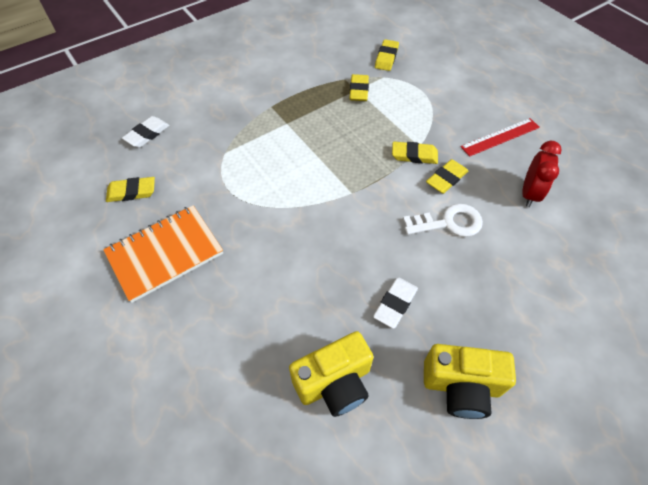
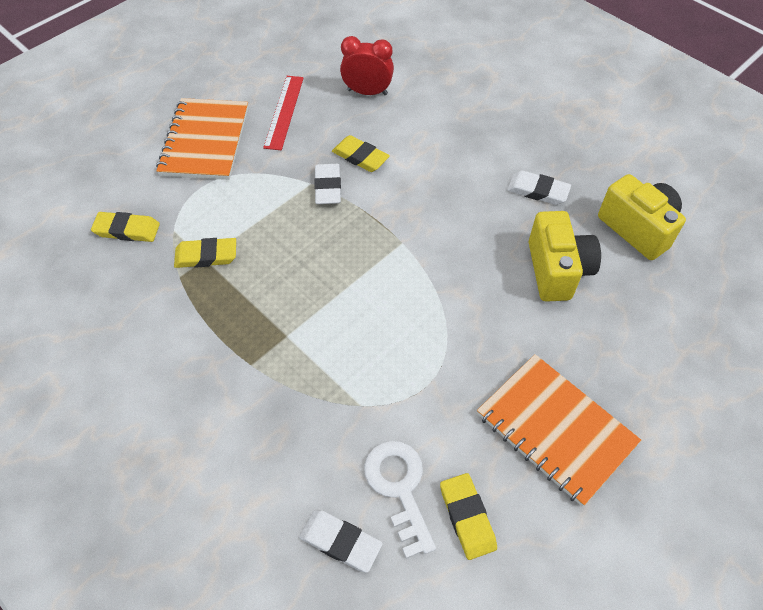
camera: 100 degrees left, 0 degrees up
(414, 155) = (328, 187): yellow eraser -> white eraser
(448, 223) = (424, 153): white key -> white key (399, 488)
(461, 386) = (599, 142): yellow camera -> yellow camera (557, 270)
(466, 93) = (205, 141): none -> orange notebook
(500, 137) = (284, 112): red ruler -> red ruler turned 45 degrees clockwise

